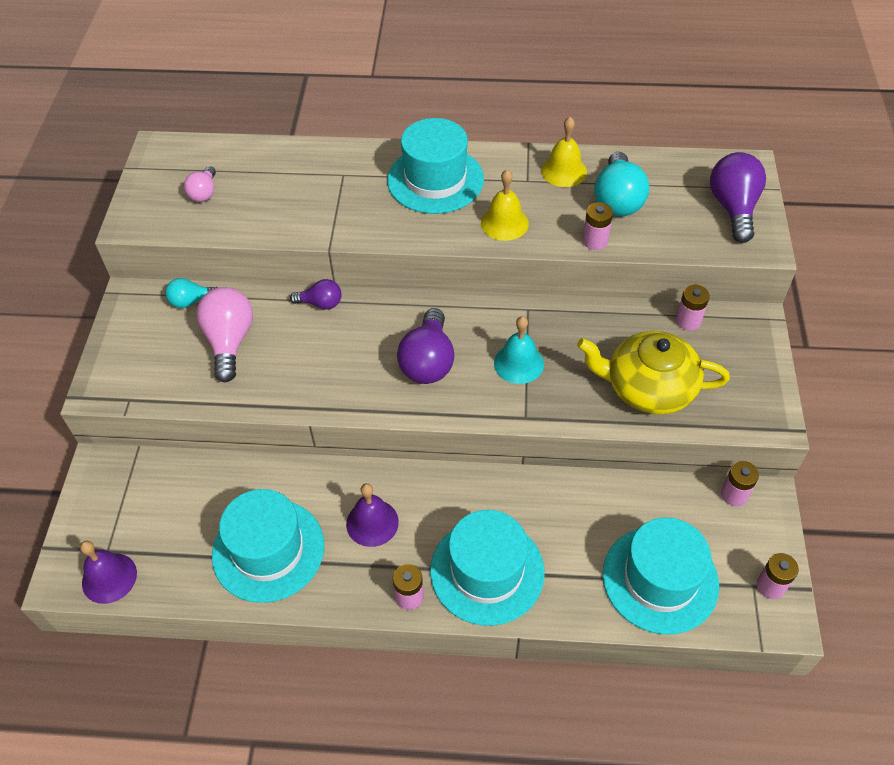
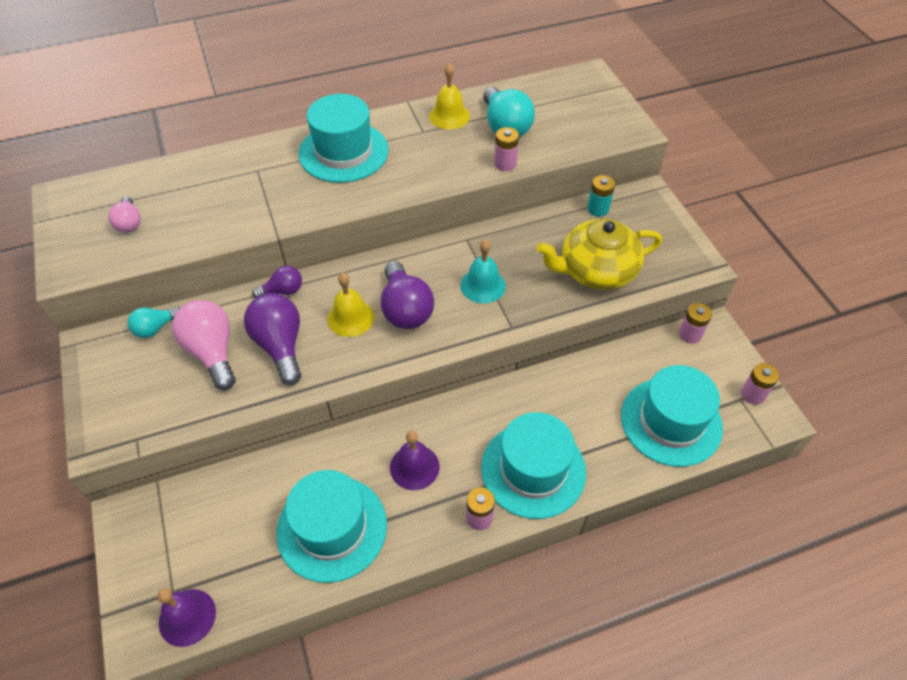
camera: 25 degrees left, 0 degrees up
(504, 223) = (422, 171): yellow bell -> yellow bell (350, 317)
(688, 321) = (598, 209): pink battery -> turquoise battery
(733, 208) = (597, 108): purple light bulb -> purple light bulb (280, 345)

